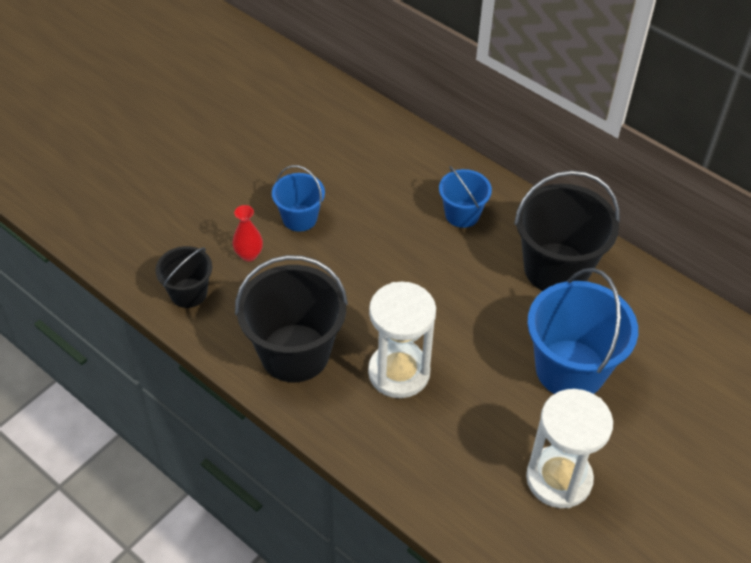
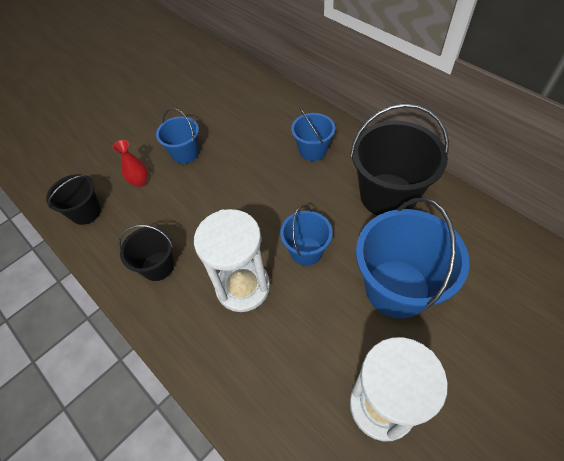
camera: 10 degrees right, 5 degrees up
(295, 353) = (158, 266): black bucket -> black bucket, size x0.55
(466, 333) = (306, 251): none -> blue bucket

